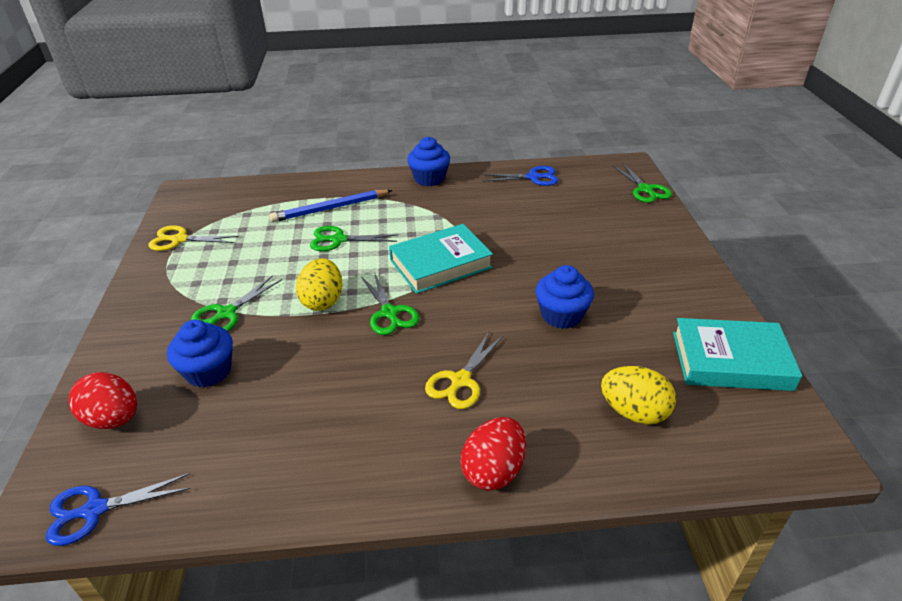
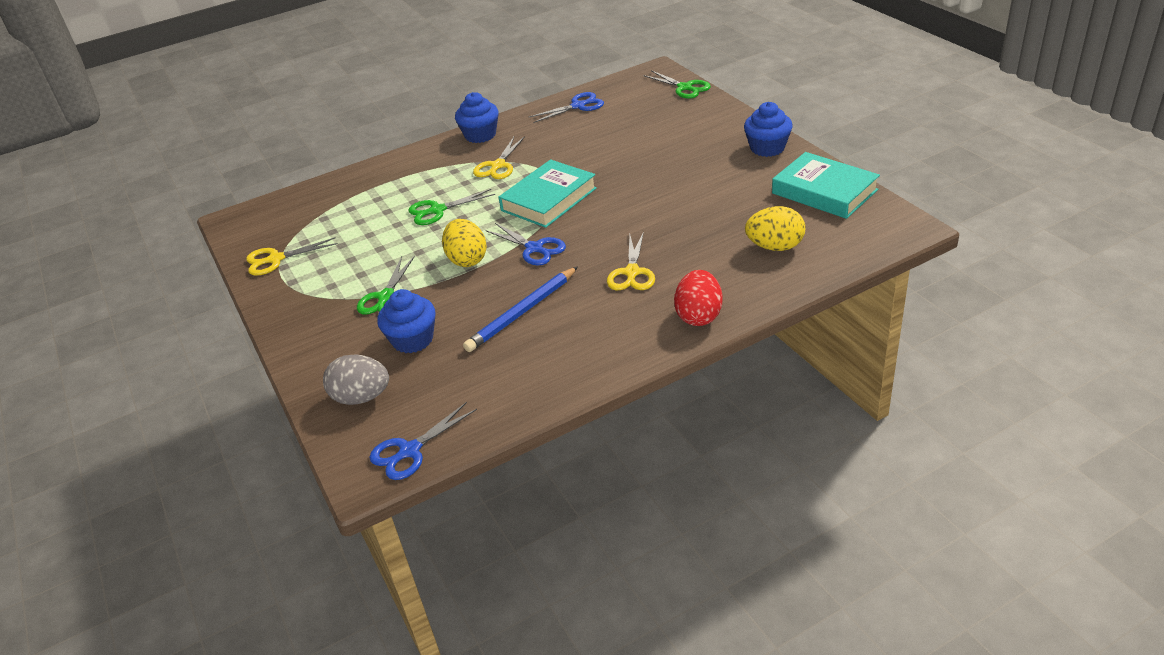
camera: 20 degrees left, 0 degrees up
(114, 419) = (361, 397): red egg -> grey egg
(330, 208) = (405, 188): blue pencil -> blue pencil (522, 312)
(389, 313) = (534, 248): green scissors -> blue scissors
(422, 213) = (498, 165): none -> yellow scissors
(561, 315) = (679, 203): blue cupcake -> blue cupcake (767, 148)
(731, 360) = (824, 191): turquoise book -> turquoise book turned 60 degrees clockwise

